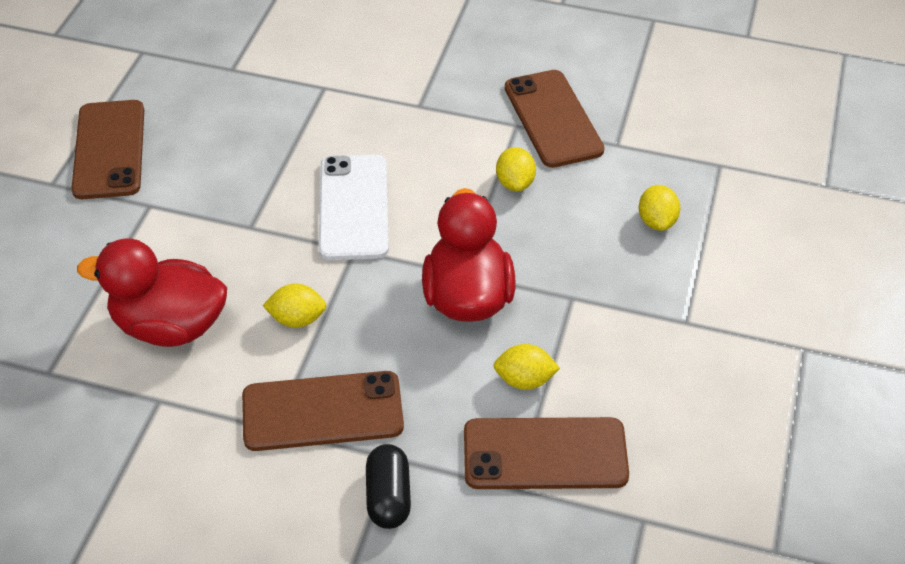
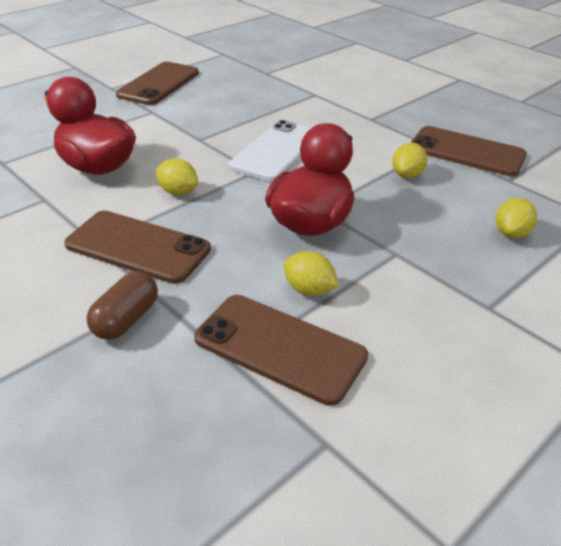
camera: 30 degrees right, 10 degrees down
(388, 497) = (126, 319): black capsule -> brown capsule
(552, 119) = (466, 152): brown phone -> brown phone turned 75 degrees counterclockwise

